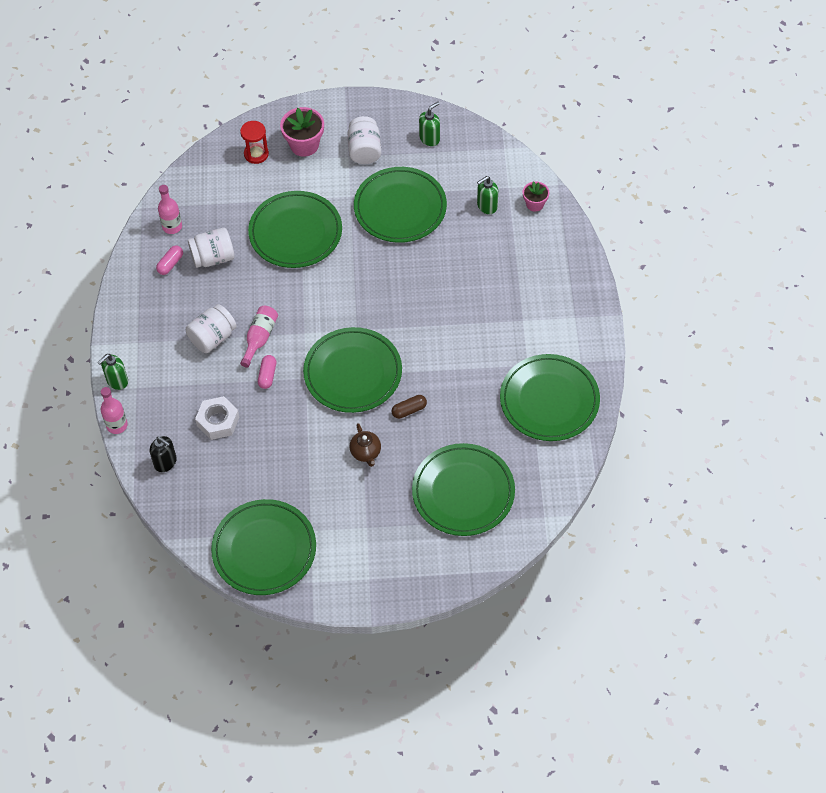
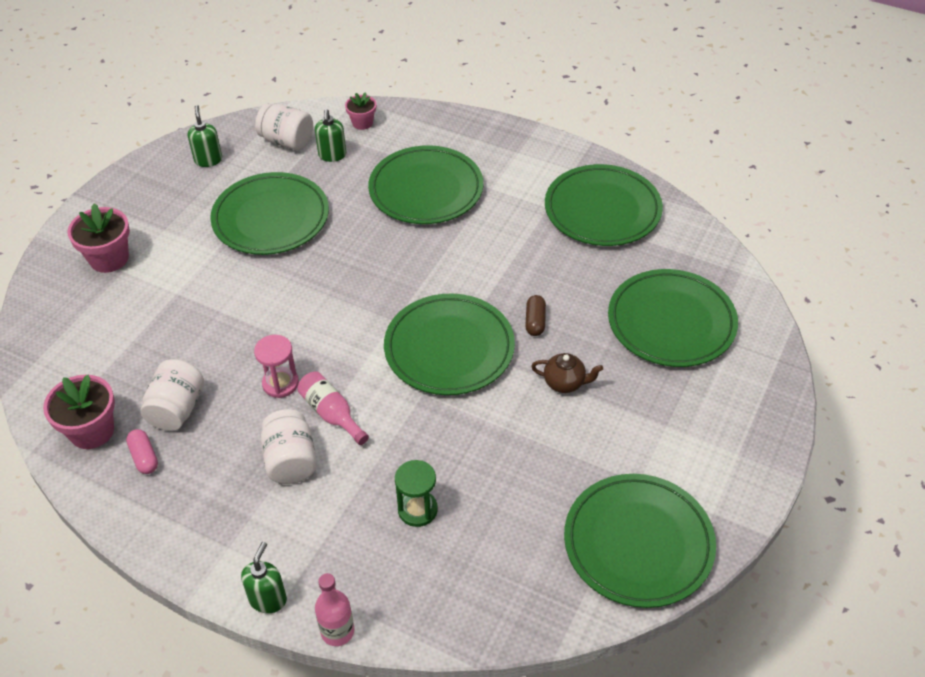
camera: 60 degrees left, 10 degrees down
(117, 381) = (268, 599): green soap dispenser -> green soap dispenser turned 150 degrees counterclockwise
(165, 462) = (437, 597): black soap dispenser -> none
(172, 226) = (92, 431): pink bottle -> pink flower pot
(218, 421) = (417, 510): white nut -> green hourglass
(256, 154) = (75, 305): red hourglass -> none
(265, 298) = (280, 383): none -> pink hourglass
(267, 375) = (390, 429): pink capsule -> none
(295, 232) = (217, 317): green plate -> green plate (426, 189)
(364, 150) = (169, 214): white jar -> white jar (287, 141)

